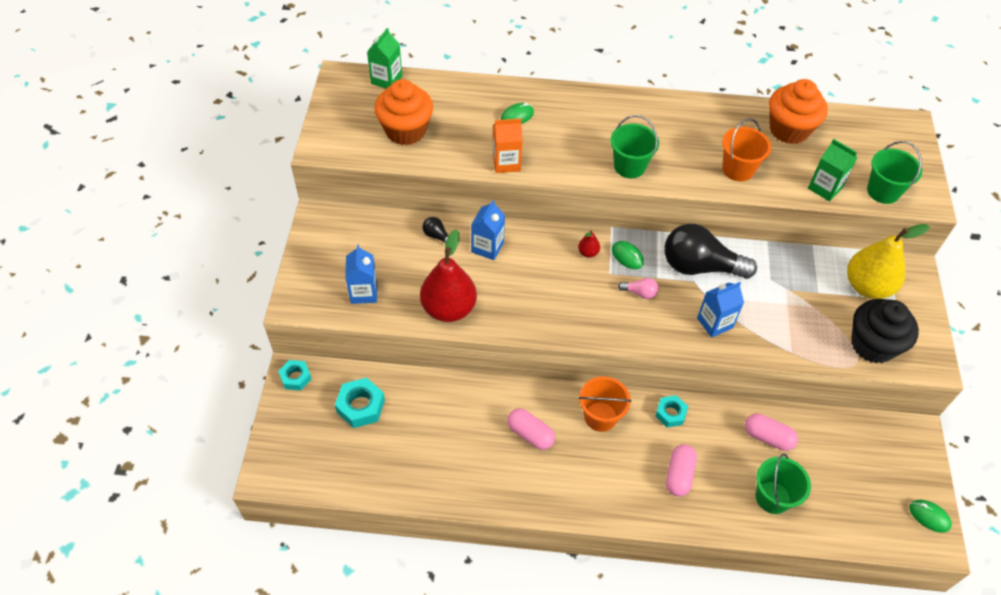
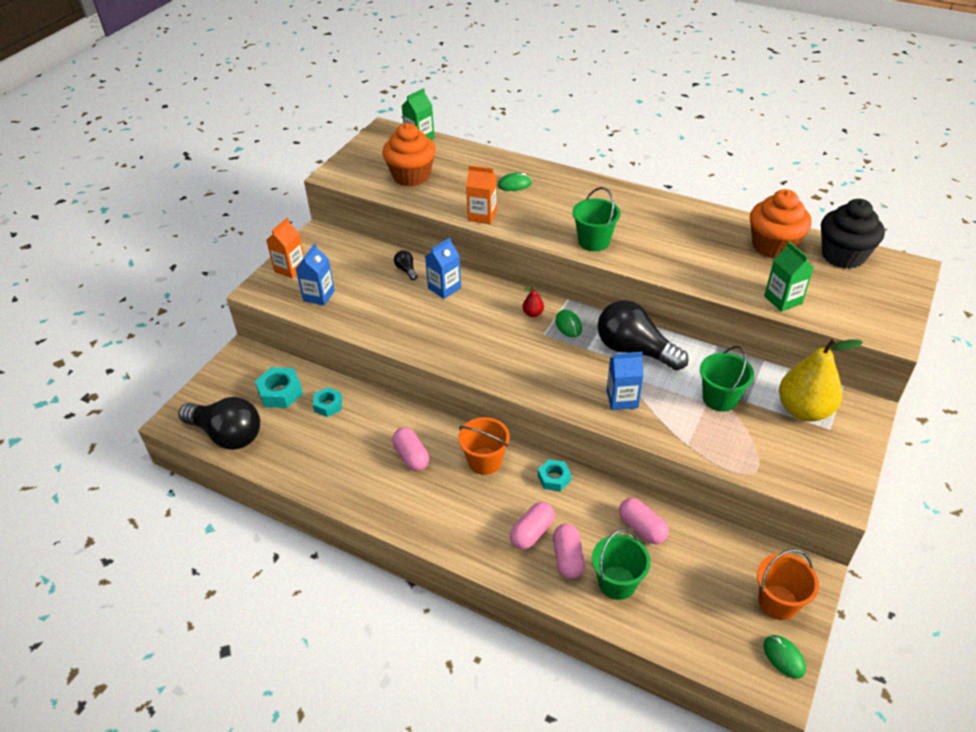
camera: 25 degrees right, 10 degrees down
(295, 377) = (242, 357): turquoise nut -> turquoise nut (328, 405)
(313, 268) = (290, 269): none -> orange carton
(333, 472) = (227, 435): none -> black light bulb
(449, 309) = (381, 325): red pear -> none
(640, 293) = (562, 356): pink light bulb -> none
(721, 489) = (568, 558): none -> pink capsule
(738, 169) = (700, 266): orange bucket -> orange bucket (778, 602)
(872, 345) = (781, 462): black cupcake -> black cupcake (843, 255)
(883, 191) = (846, 316): green bucket -> green bucket (720, 398)

